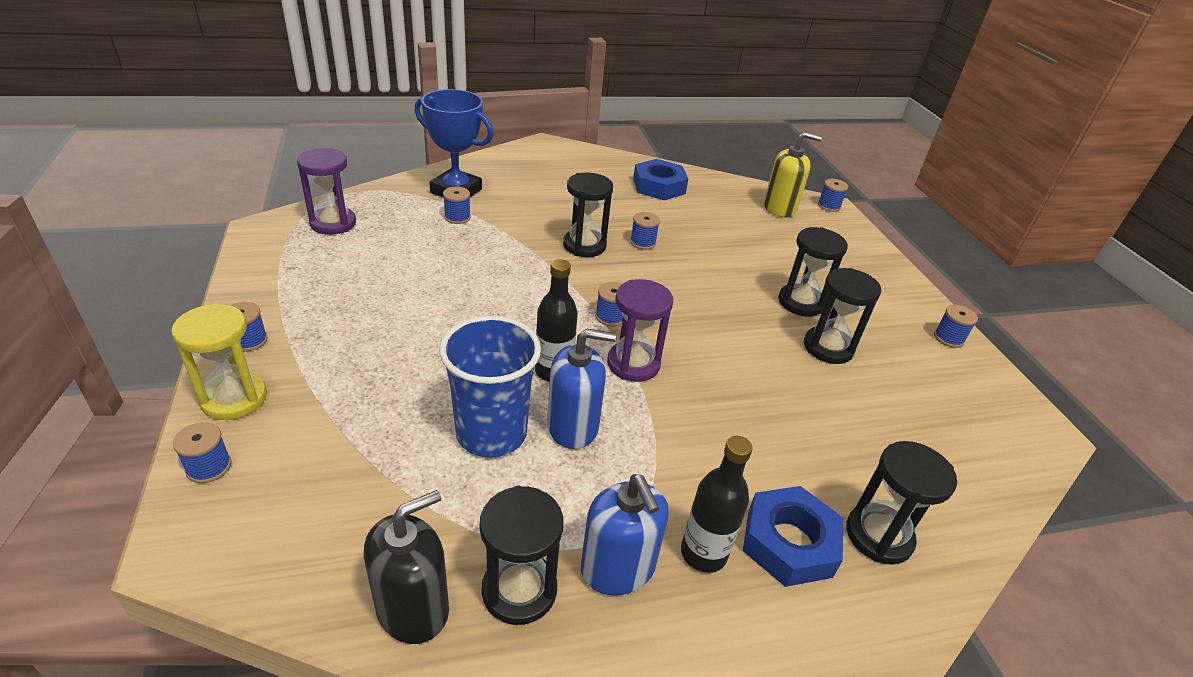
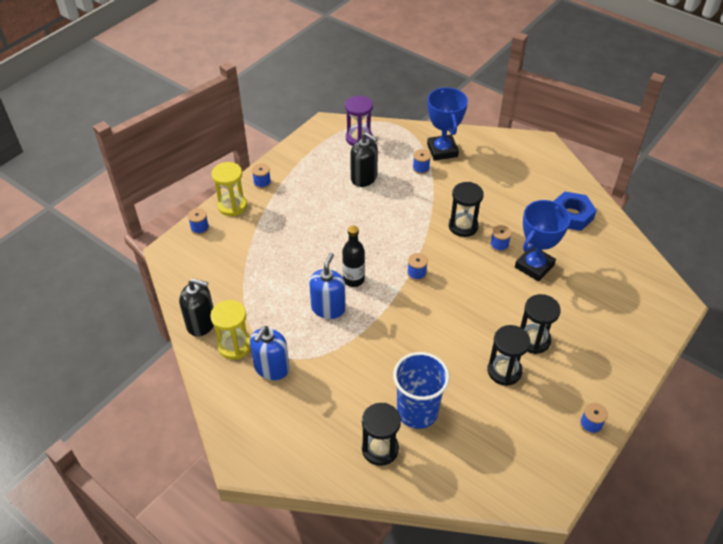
camera: 55 degrees right, 10 degrees up
(401, 259) = (364, 178): none -> black soap dispenser
(491, 433) = (296, 286): blue cup -> blue cup (417, 412)
(519, 590) = (234, 346): black hourglass -> yellow hourglass
(573, 426) = (328, 308): blue soap dispenser -> blue soap dispenser turned 120 degrees counterclockwise
(633, 364) = (392, 303): purple hourglass -> none
(699, 242) = (534, 266): none -> blue trophy
(703, 553) = (305, 391): black bottle -> none
(779, 208) = (633, 280): yellow soap dispenser -> none
(789, 542) = (341, 417): blue nut -> none
(829, 206) = (676, 302): blue spool -> none

